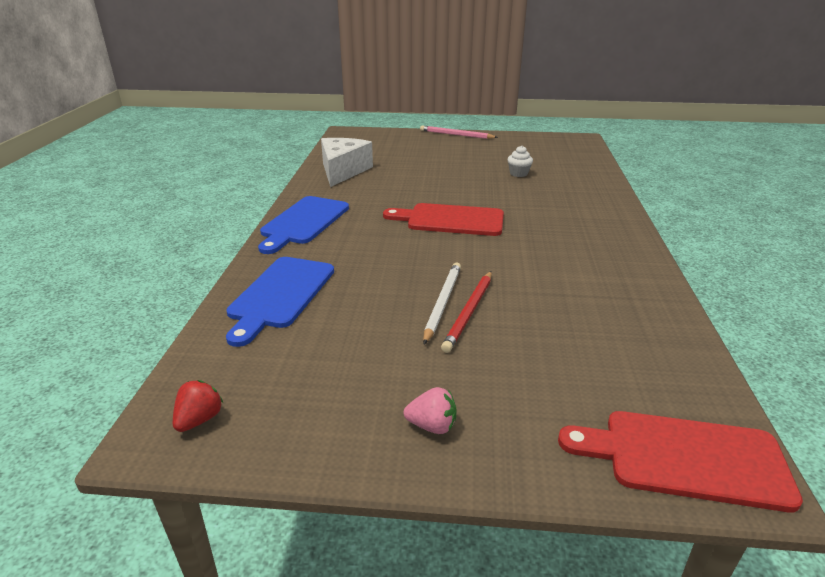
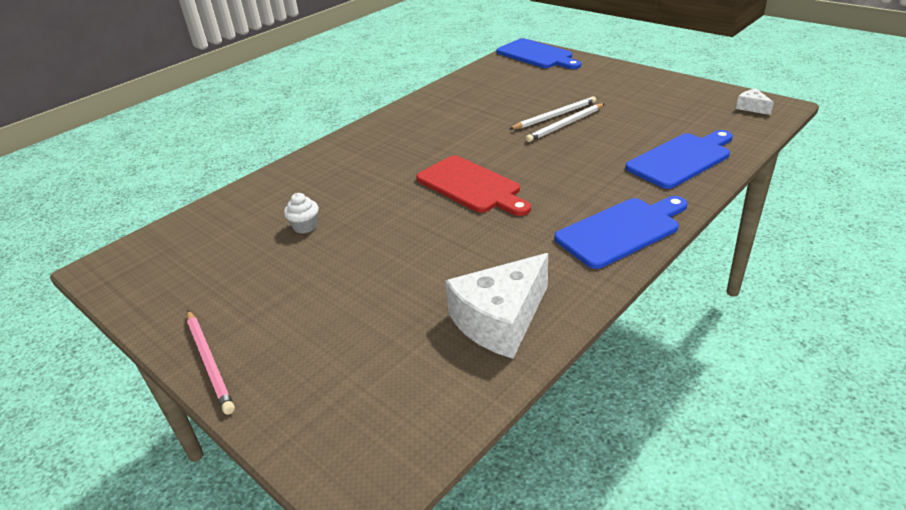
camera: 140 degrees left, 5 degrees up
(199, 420) = (752, 107): red strawberry -> white cheese
(432, 426) = (630, 81): pink strawberry -> none
(469, 312) = (554, 116): red pencil -> white pencil
(685, 458) = (536, 55): red cutting board -> blue cutting board

